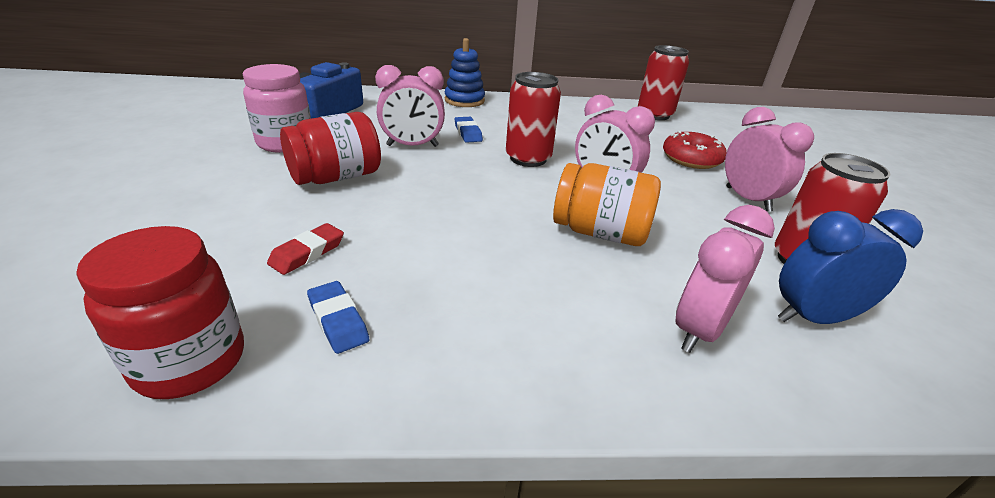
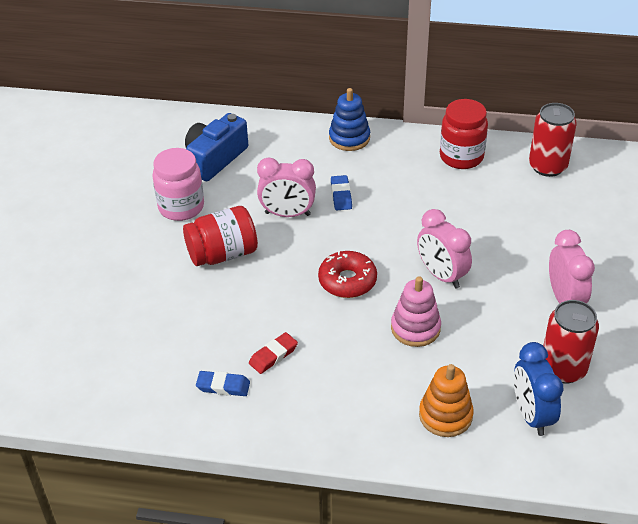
camera: 15 degrees right, 10 degrees up
(190, 362) = (146, 404): red jar -> red jar (461, 157)
(307, 253) = (204, 332): red eraser -> red eraser (273, 355)
(338, 320) = (223, 386): blue eraser -> blue eraser turned 60 degrees counterclockwise
(528, 158) = (387, 236): red can -> none
(600, 232) = (415, 328): orange jar -> pink stacking toy
(691, 159) = (545, 242): red donut -> red donut (347, 281)
(699, 330) = (445, 415): pink clock -> orange stacking toy
(813, 318) = (531, 415): blue clock -> blue clock turned 105 degrees counterclockwise

